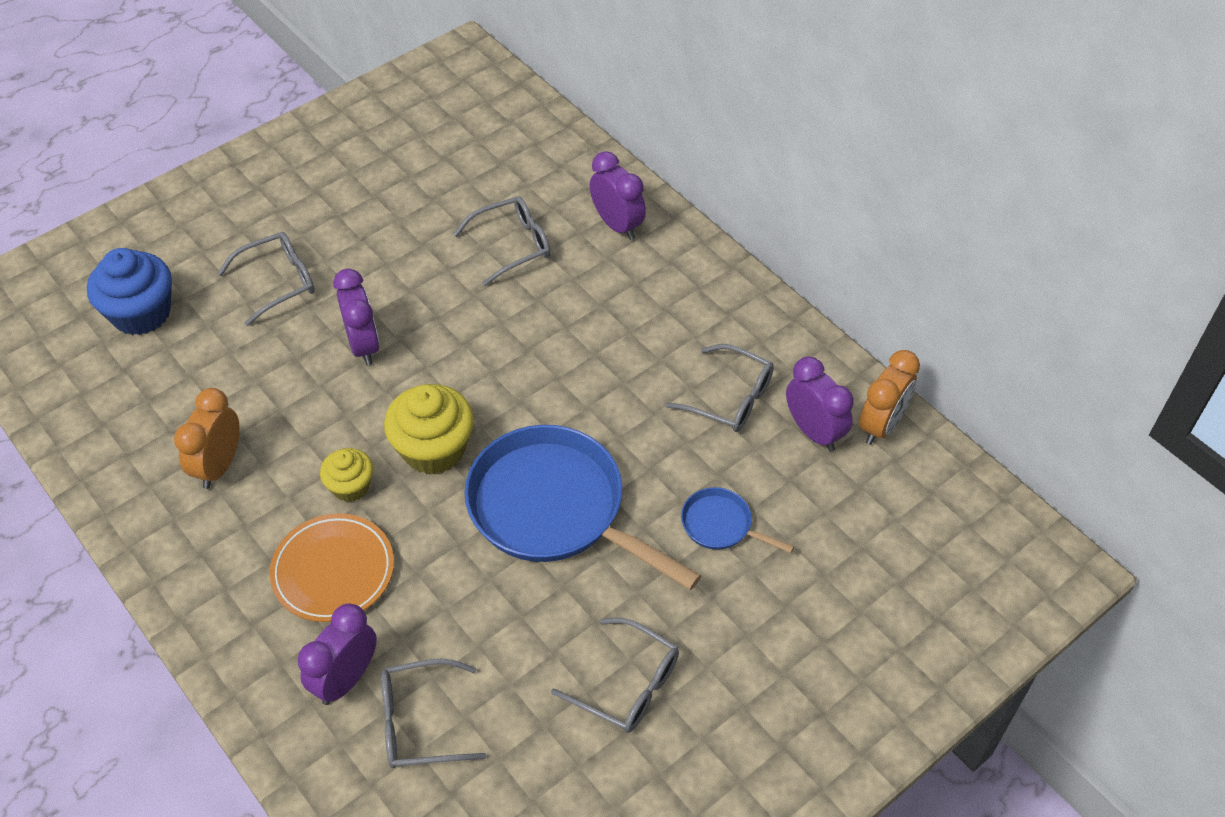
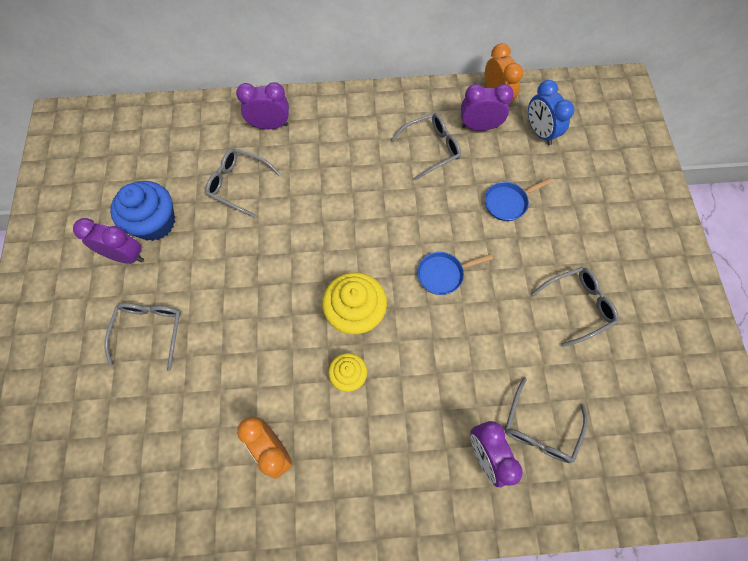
camera: 55 degrees left, 15 degrees up
(141, 313) = (98, 435): blue cupcake -> blue cupcake (154, 223)
(333, 571) = (404, 420): orange plate -> none
(364, 345) = (246, 308): purple clock -> purple clock (126, 256)
(512, 245) = (238, 184): grey glasses -> grey glasses turned 75 degrees counterclockwise
(554, 509) = (443, 274): blue pan -> blue pan, size x0.45
(871, 505) = (540, 132): none -> blue clock

